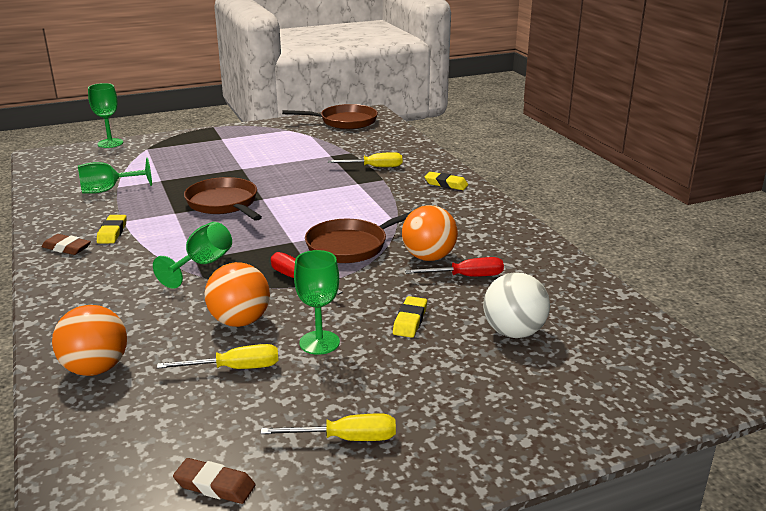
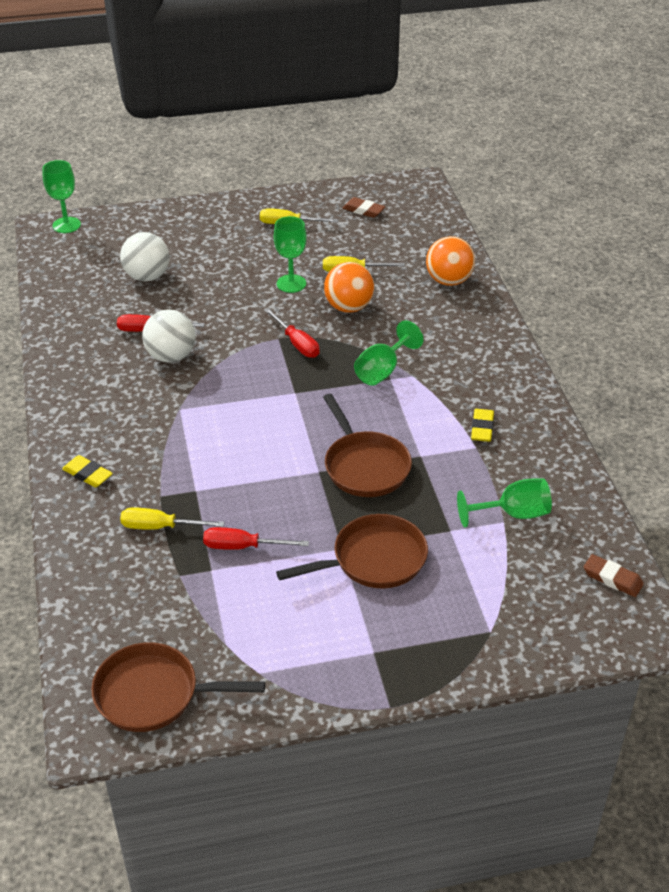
camera: 170 degrees left, 15 degrees up
(66, 248) = (521, 409): brown eraser -> brown eraser (612, 579)
(110, 143) = (555, 659): green goblet -> green goblet (66, 225)
(312, 164) = (243, 547): none -> red screwdriver
(351, 246) = (238, 379): brown pan -> brown pan (373, 560)
(410, 320) = (218, 294): yellow eraser -> none
(428, 257) = (171, 356): orange ball -> white ball

